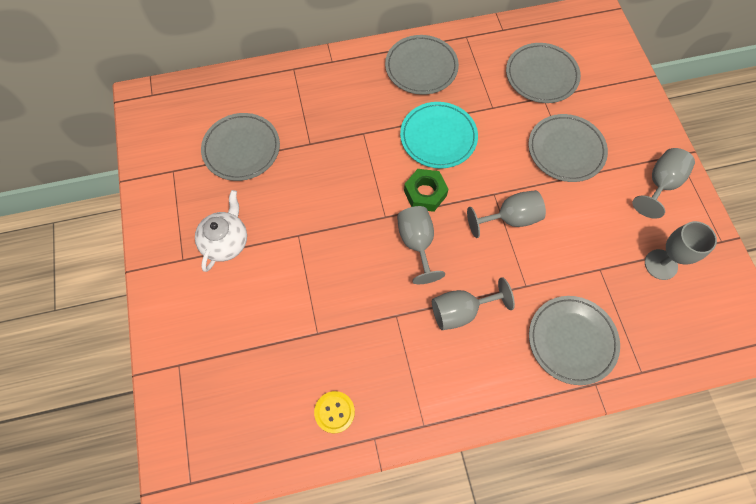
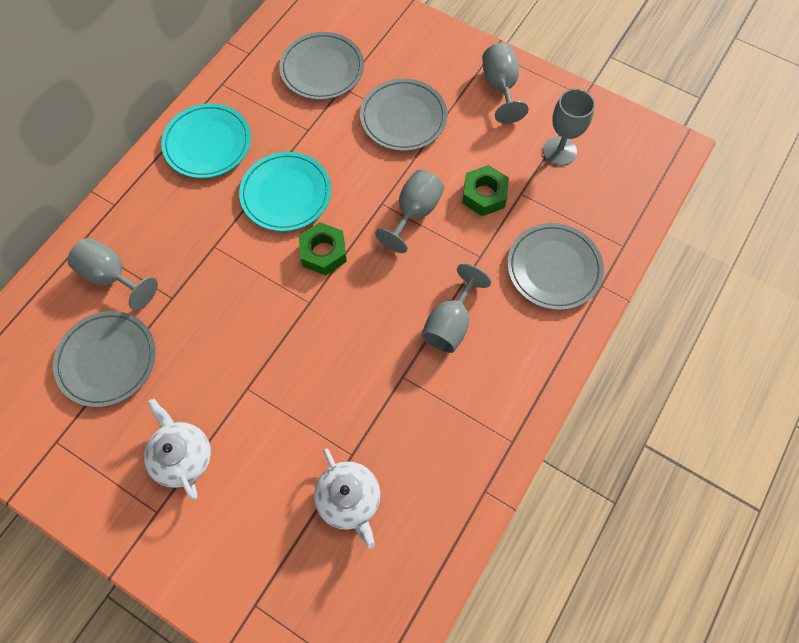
camera: 45 degrees left, 0 degrees up
(289, 359) = (349, 499): none -> white teapot
(334, 412) = (432, 503): yellow button -> none
(417, 243) = (359, 301): grey goblet -> grey goblet (112, 276)
(421, 67) = (208, 144): grey plate -> turquoise plate
(571, 247) = (484, 195): none -> green nut

